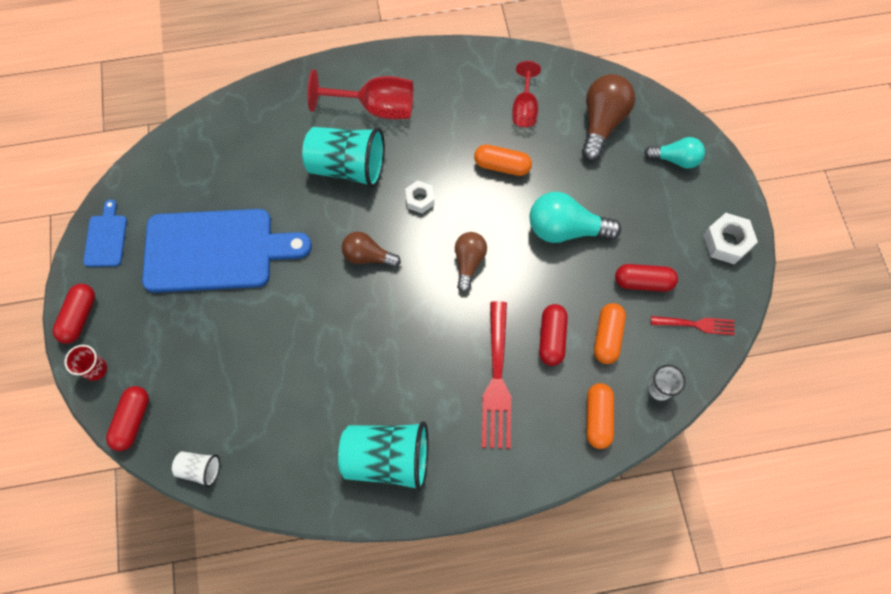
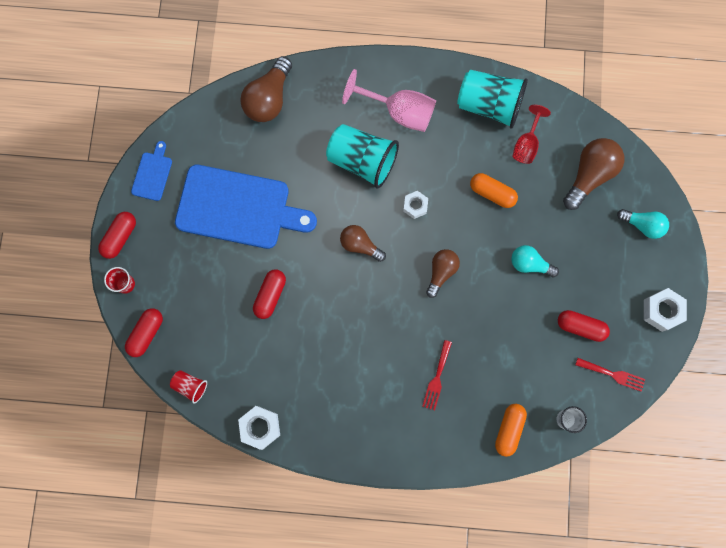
camera: 15 degrees right, 10 degrees up
(200, 469) = (190, 386): white cup -> red cup
(226, 128) = (269, 99): none -> brown light bulb
(298, 496) = (260, 427): none -> white nut
(375, 108) = (399, 112): red goblet -> pink goblet
(387, 459) = (335, 417): turquoise cup -> turquoise cup (489, 105)
(497, 381) = (437, 378): red fork -> red fork, size x0.57
(552, 338) = (491, 354): red capsule -> red capsule (270, 295)
(565, 229) = (529, 264): turquoise light bulb -> turquoise light bulb, size x0.64
(607, 337) = (536, 365): orange capsule -> none

